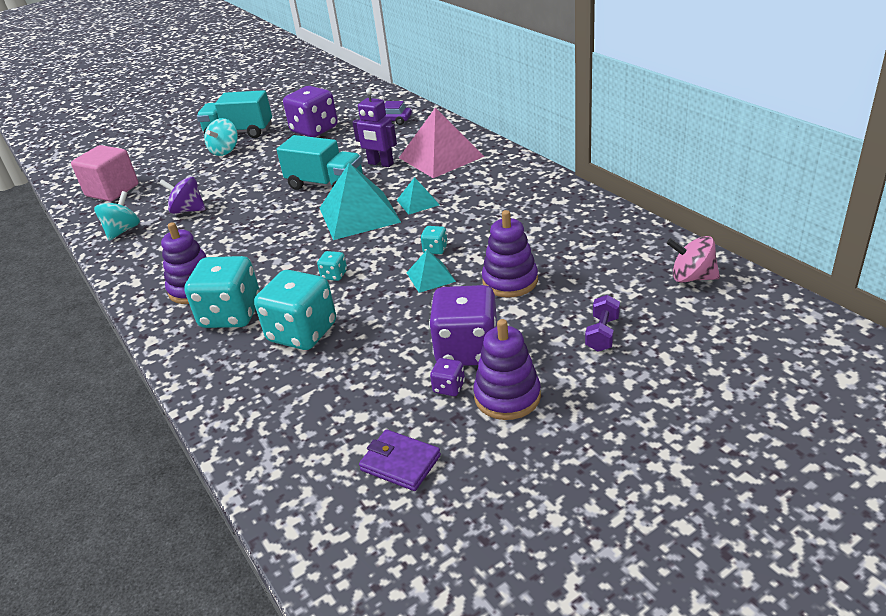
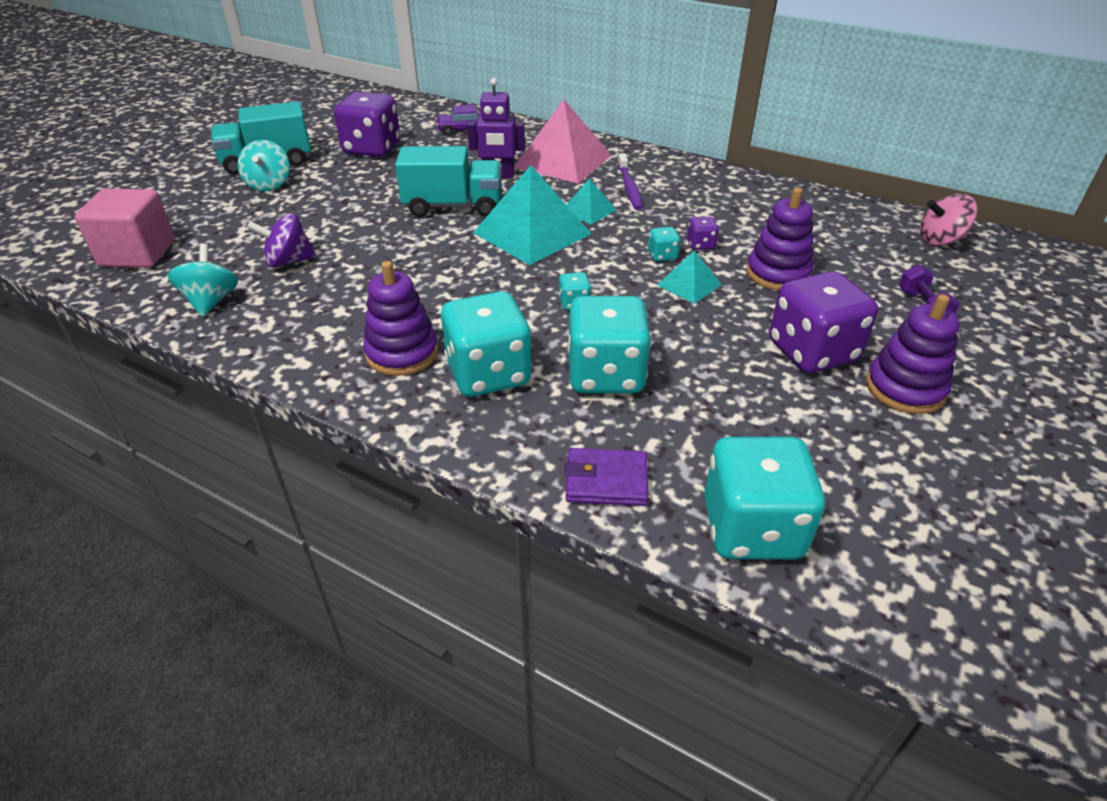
camera: 30 degrees left, 5 degrees up
(286, 463) = (752, 528): none -> turquoise dice
(400, 463) = (877, 488): purple wallet -> purple wallet (606, 481)
(449, 387) = (837, 394): purple dice -> purple dice (700, 245)
(469, 187) = (629, 187): none -> purple toothbrush

